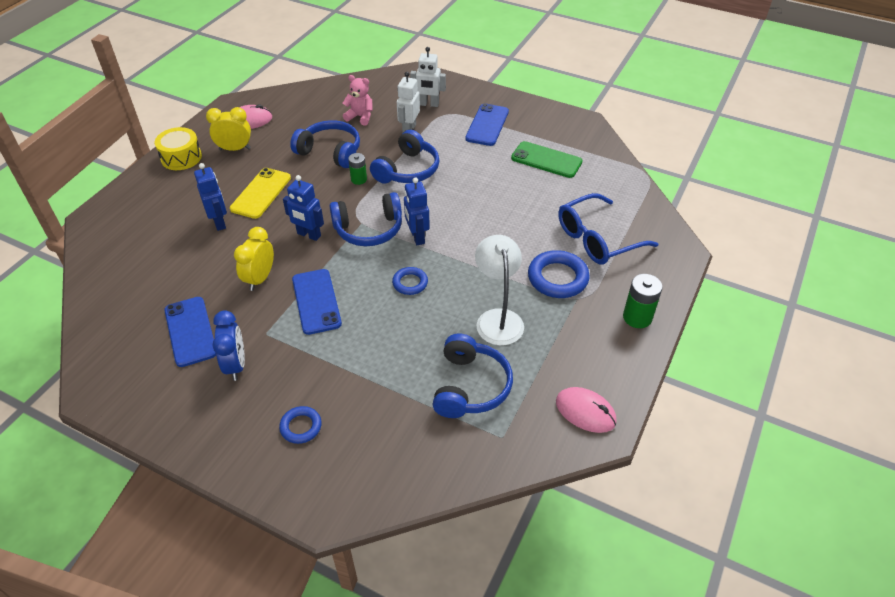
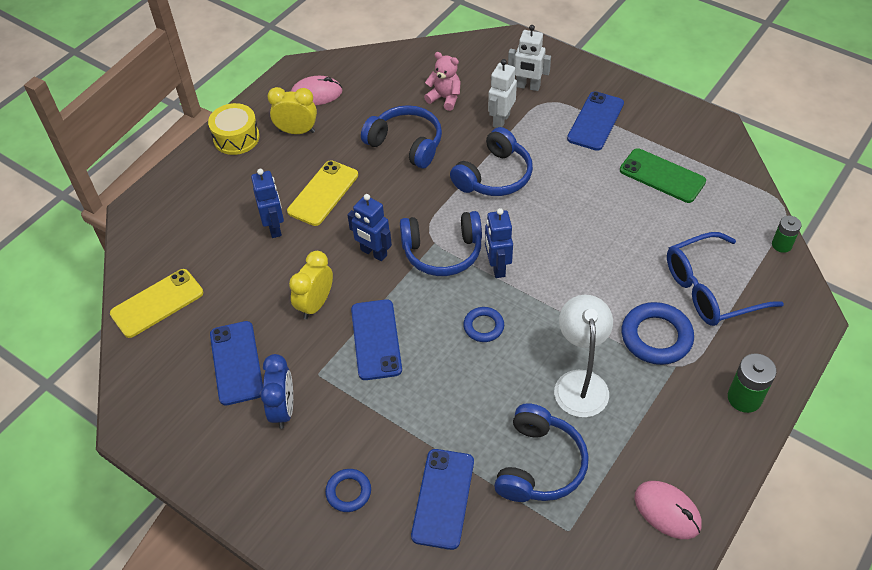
camera: 10 degrees right, 5 degrees up
(114, 290) = (157, 303): none -> yellow phone
(359, 179) = (436, 184): green battery -> green battery (781, 245)
(387, 423) = (443, 498): none -> blue phone

